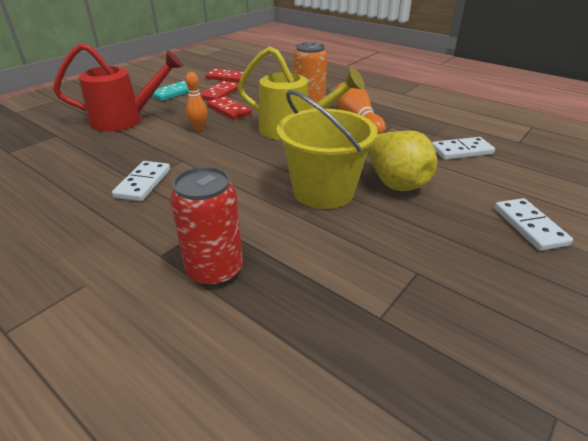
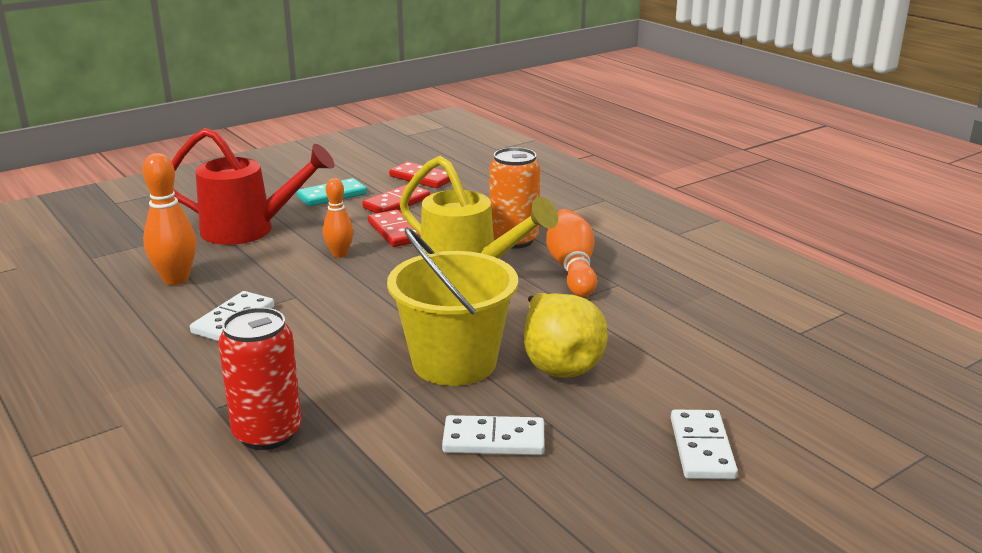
camera: 15 degrees right, 10 degrees down
(84, 159) = (176, 279): none -> orange bowling pin
(461, 151) = (695, 334): white domino -> white domino (494, 440)

